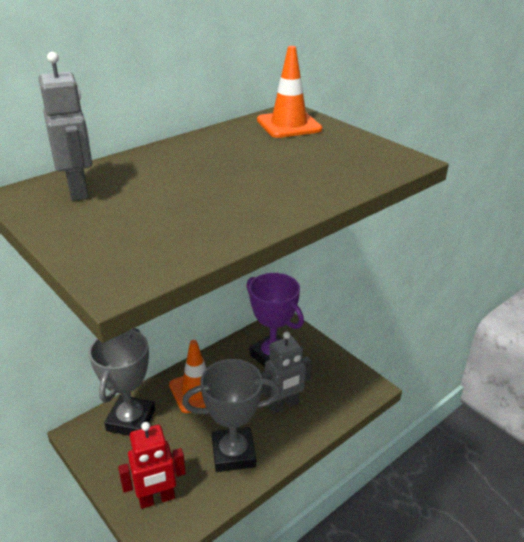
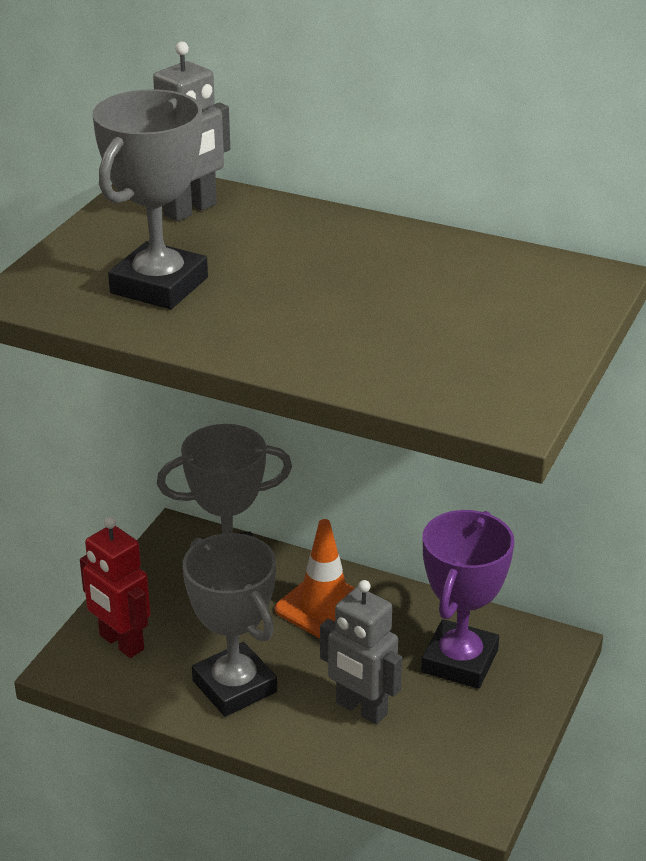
camera: 65 degrees right, 0 degrees up
(169, 223) = (159, 285): none -> grey trophy
(289, 125) = (539, 288): orange traffic cone -> none

